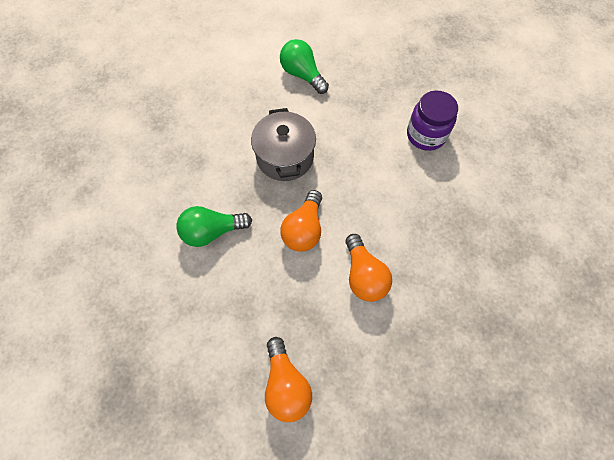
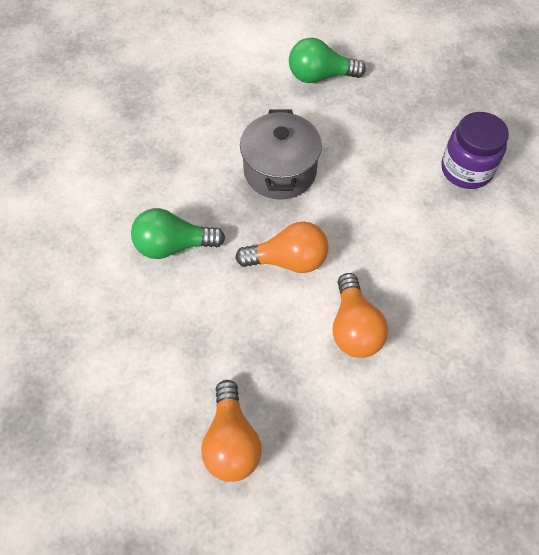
camera: 10 degrees right, 5 degrees down
(302, 75) = (320, 76): green light bulb -> green light bulb turned 60 degrees counterclockwise
(304, 229) = (288, 260): orange light bulb -> orange light bulb turned 120 degrees counterclockwise

